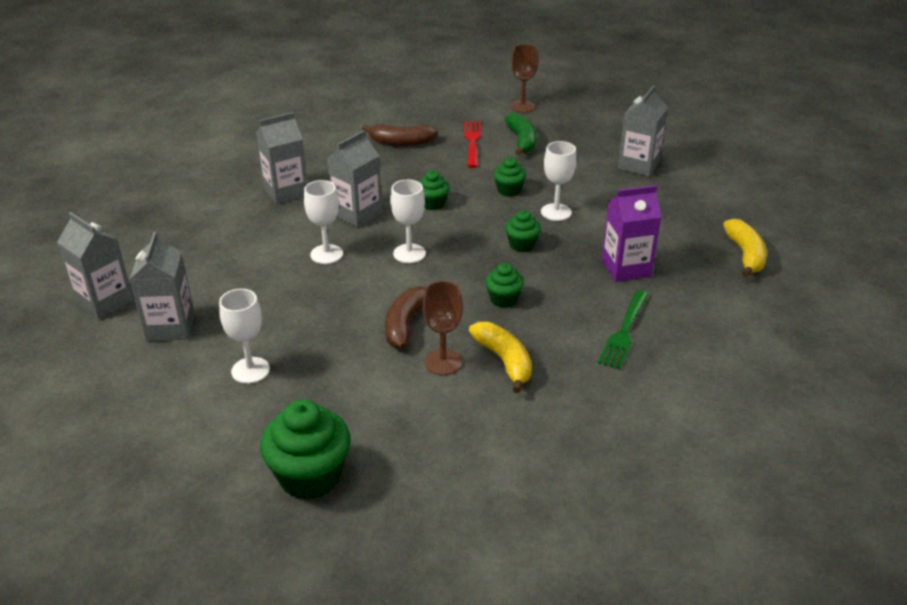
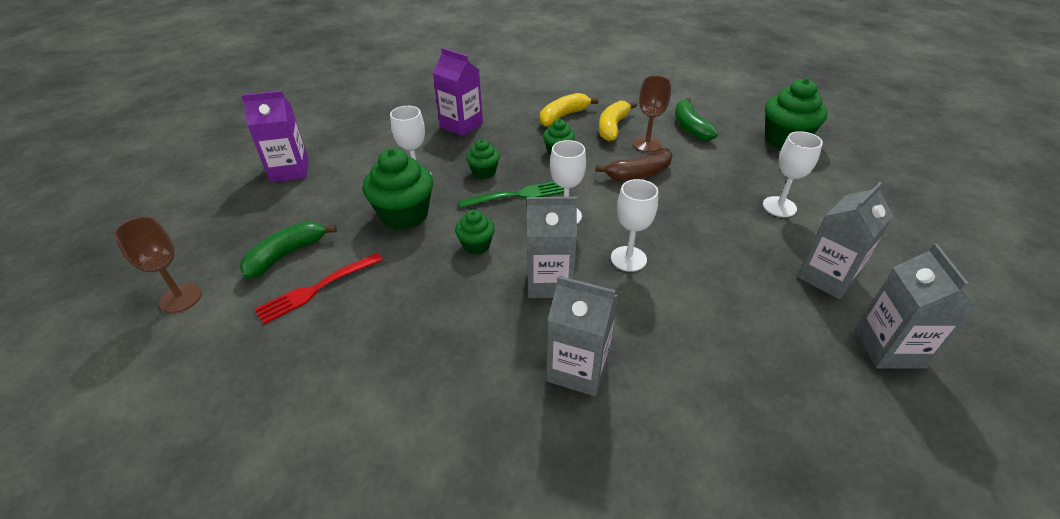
camera: 130 degrees left, 5 degrees up
(401, 142) = (365, 348): brown banana -> none
(432, 420) = (690, 127): none -> green banana
(509, 190) = (404, 215): green cupcake -> green cupcake, size x1.84
(624, 331) = (529, 105): green fork -> green fork (517, 195)
(638, 165) = (290, 170): grey carton -> purple carton
(745, 255) = (394, 95): yellow banana -> yellow banana (563, 116)

